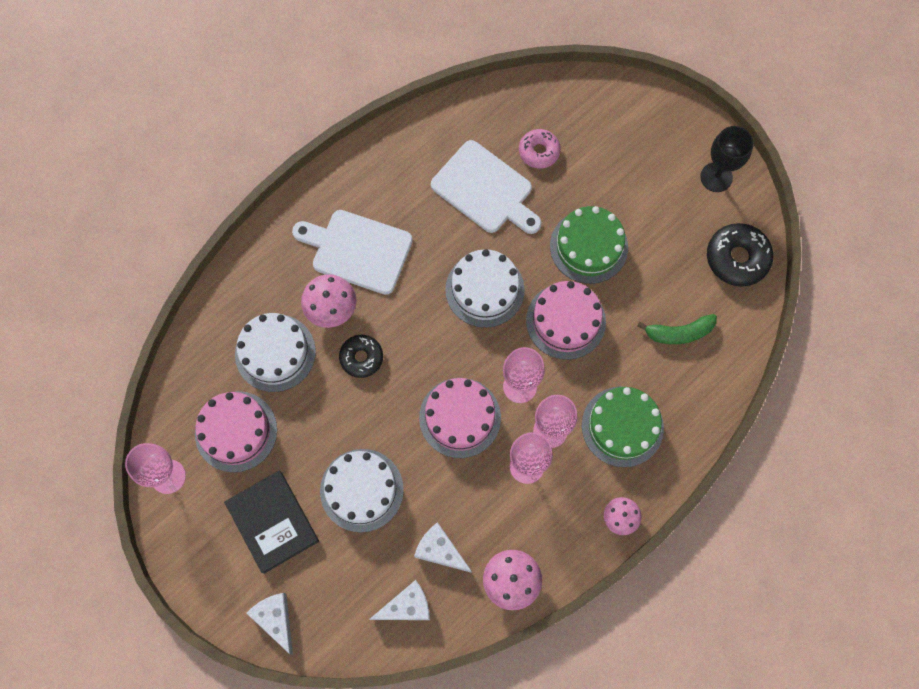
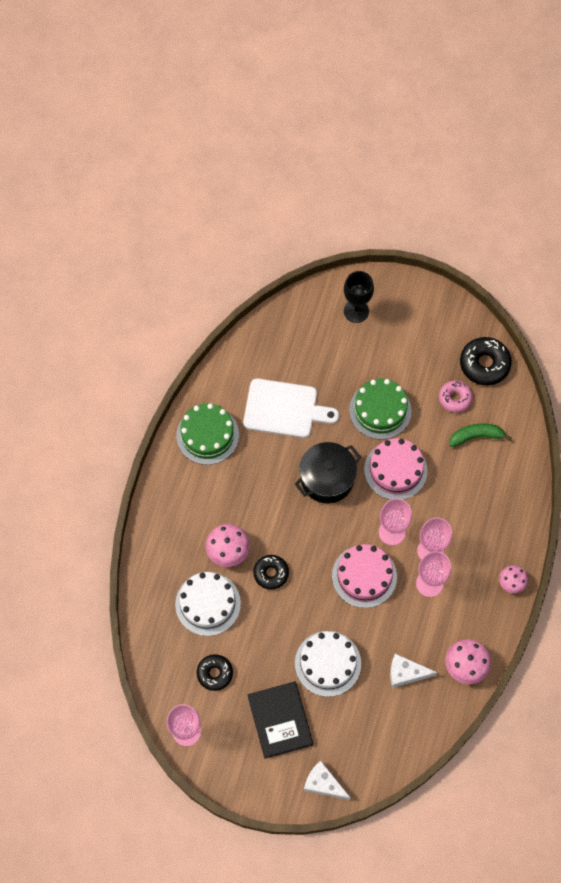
camera: 30 degrees left, 5 degrees down
(236, 431) = (215, 673): pink cake -> black donut
(272, 522) = (280, 720): black book -> black book turned 45 degrees clockwise
(357, 251) = (221, 500): white cutting board -> none
(407, 606) = (407, 723): white cheese -> none
(484, 289) = (327, 479): white cake -> black pot
(539, 151) = (305, 362): pink donut -> pink donut (455, 398)
(622, 426) = (476, 521): green cake -> green cake (207, 435)
(679, 333) = (476, 436): green banana -> green banana turned 150 degrees counterclockwise
(716, 177) = (437, 315): black goblet -> black goblet (356, 311)

